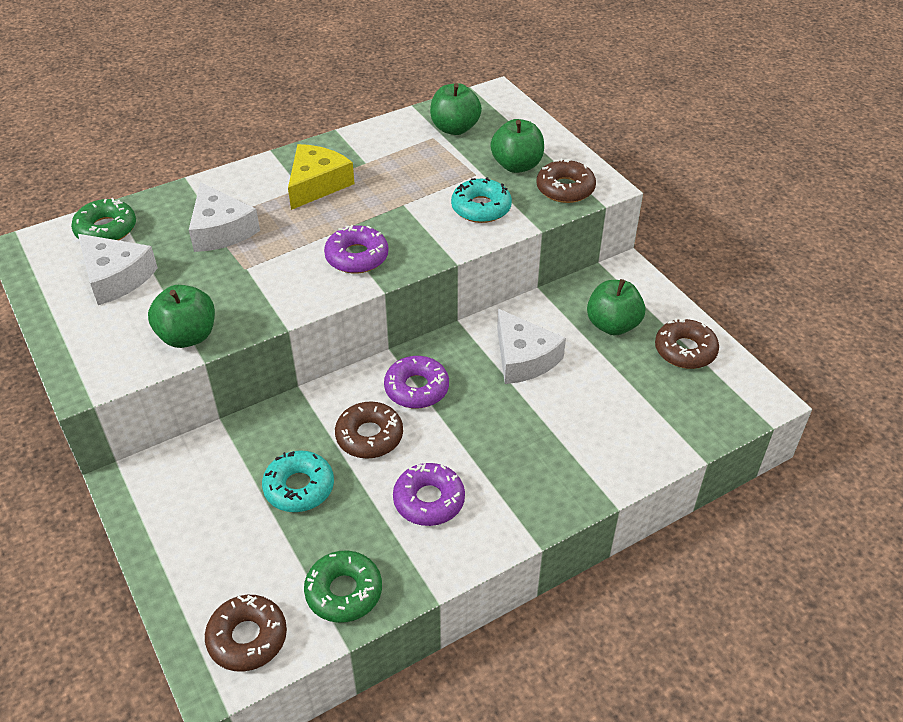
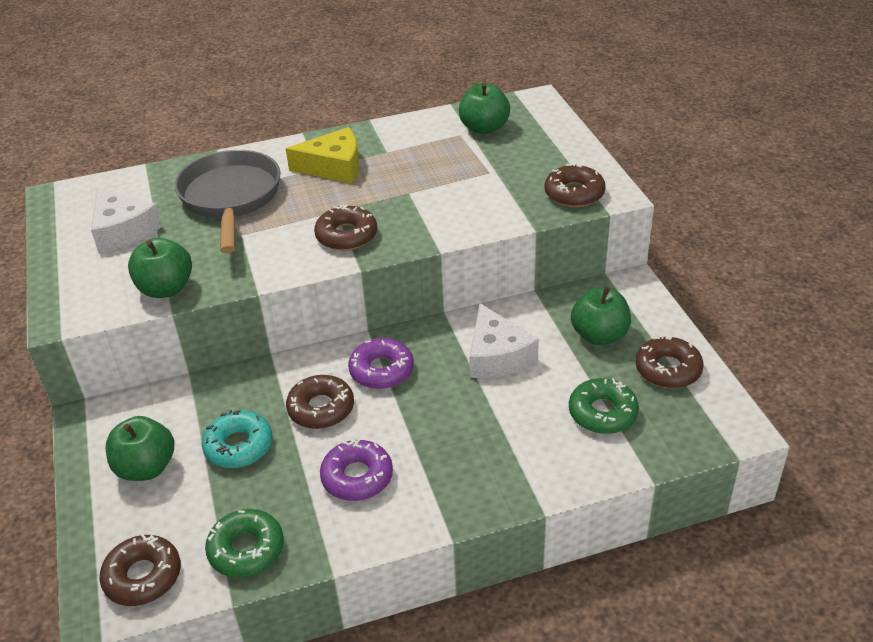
camera: 15 degrees right, 5 degrees down
(106, 229) = (130, 188): green donut -> green donut (602, 413)
(221, 230) = (231, 199): white cheese -> grey pan
(317, 184) = (334, 167): yellow cheese -> yellow cheese turned 45 degrees clockwise
(357, 257) = (346, 235): purple donut -> brown donut
(481, 208) = (483, 203): turquoise donut -> none
(517, 165) = (533, 167): green apple -> green apple (146, 468)

